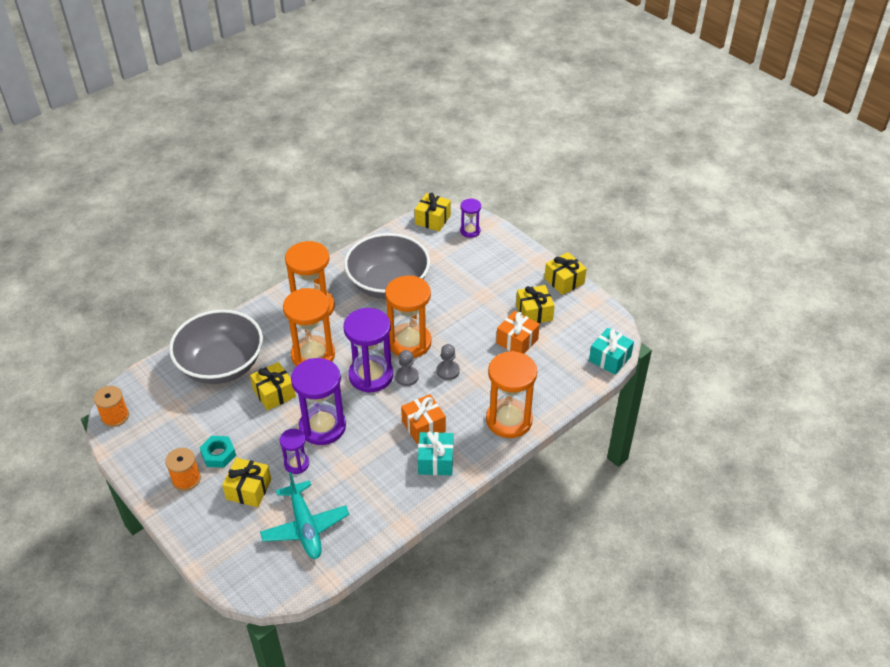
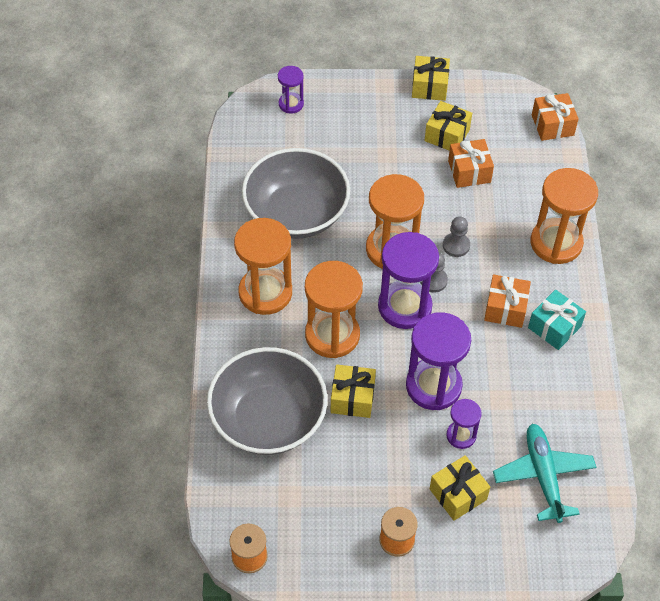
camera: 50 degrees left, 10 degrees up
(218, 454) = (389, 493): turquoise nut -> none
(305, 527) = (543, 475): turquoise plane -> turquoise plane turned 120 degrees counterclockwise
(432, 220) = (243, 120): yellow gift -> none
(609, 358) = (552, 125): turquoise gift -> orange gift

